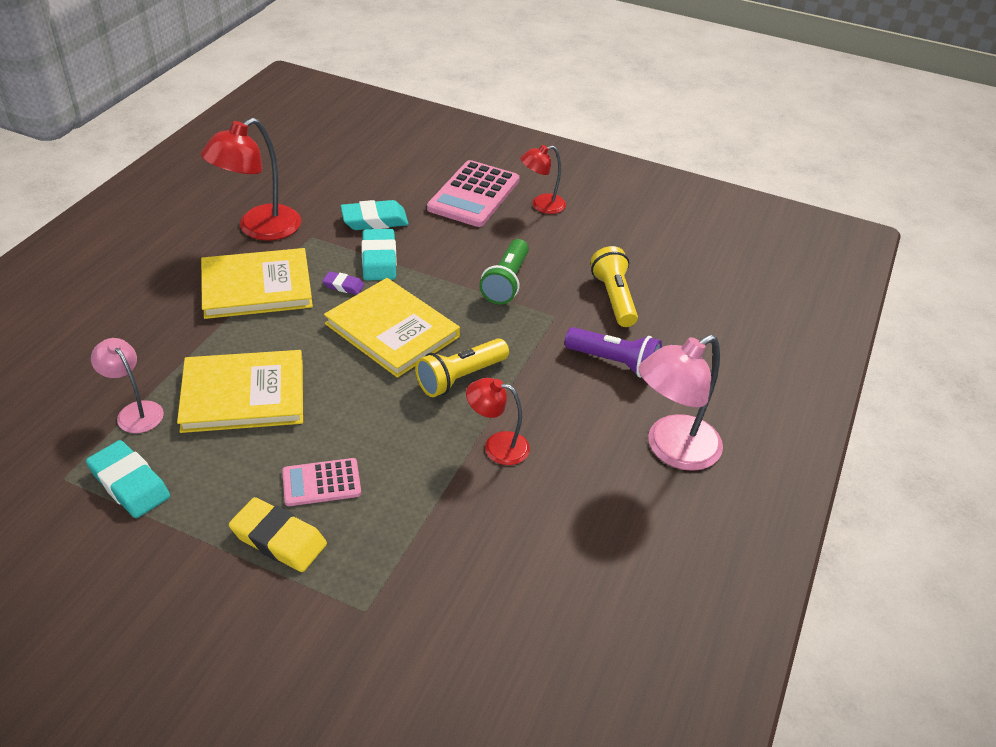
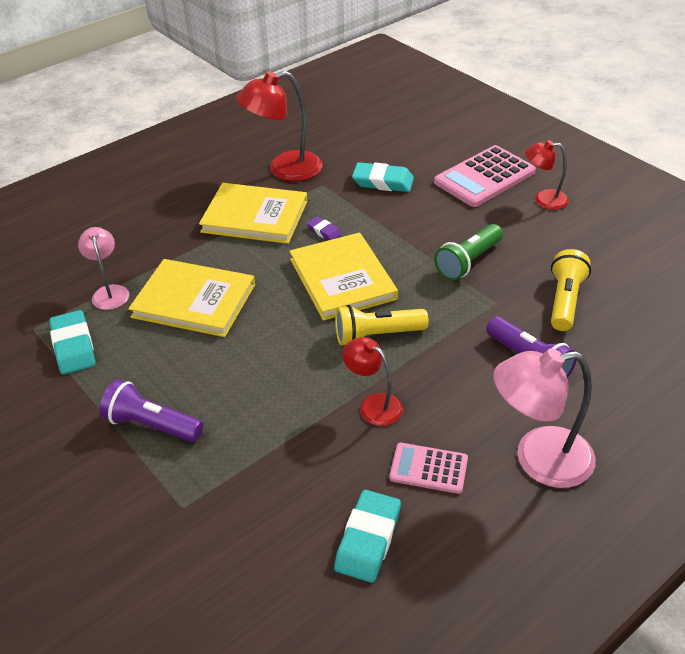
camera: 30 degrees right, 0 degrees up
(279, 539) = (152, 425): yellow eraser -> purple flashlight
(321, 483) = (211, 390): pink calculator -> pink calculator (428, 468)
(379, 259) = (367, 216): turquoise eraser -> turquoise eraser (368, 539)

